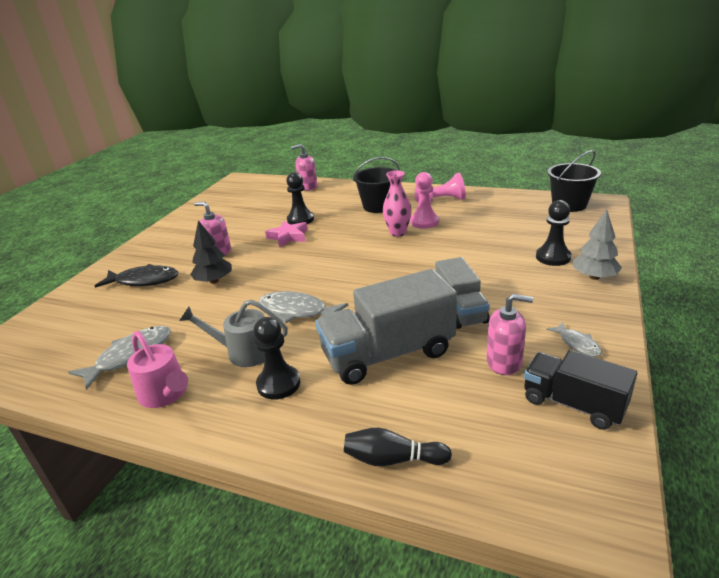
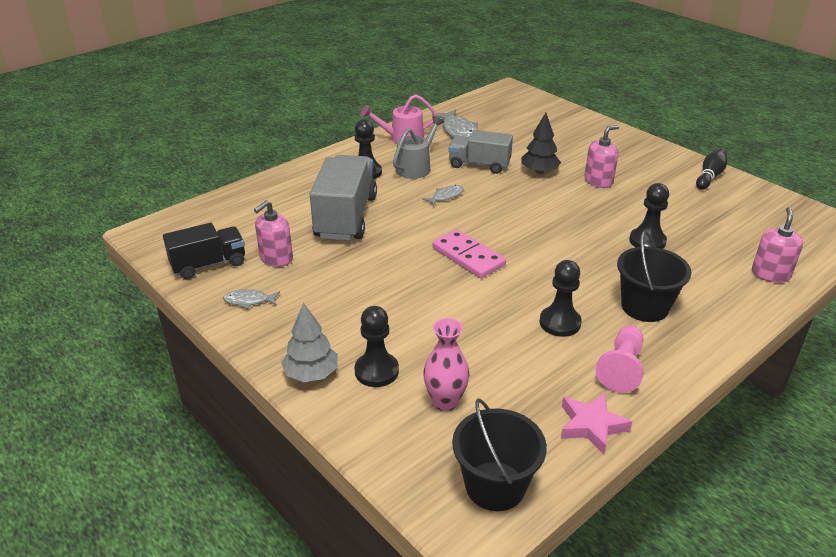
camera: 115 degrees right, 5 degrees up
(144, 281) = (572, 144): black fish -> none
(288, 237) = (603, 223): pink star -> pink star (591, 426)
(297, 311) = (446, 196): grey fish -> grey fish, size x0.55
(386, 269) = (468, 256): none -> pink domino
(393, 459) = (259, 190): black bowling pin -> black bowling pin (709, 176)
(398, 233) = (546, 292): pink vase -> pink vase (445, 402)
(424, 222) = (560, 323): pink pawn -> black pawn
(460, 310) = (358, 268): grey truck -> grey truck (479, 165)

